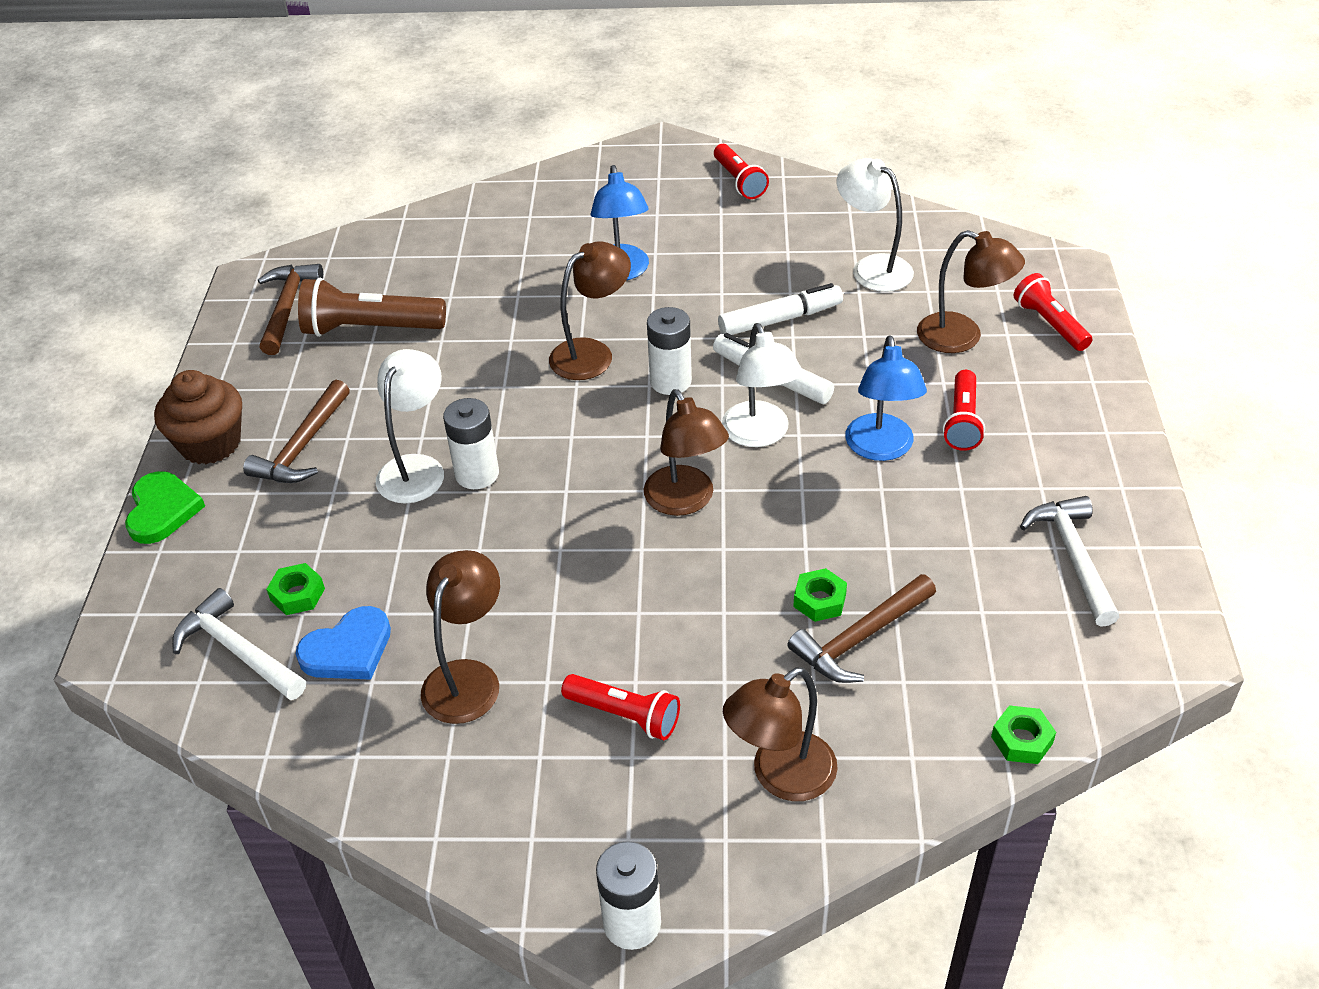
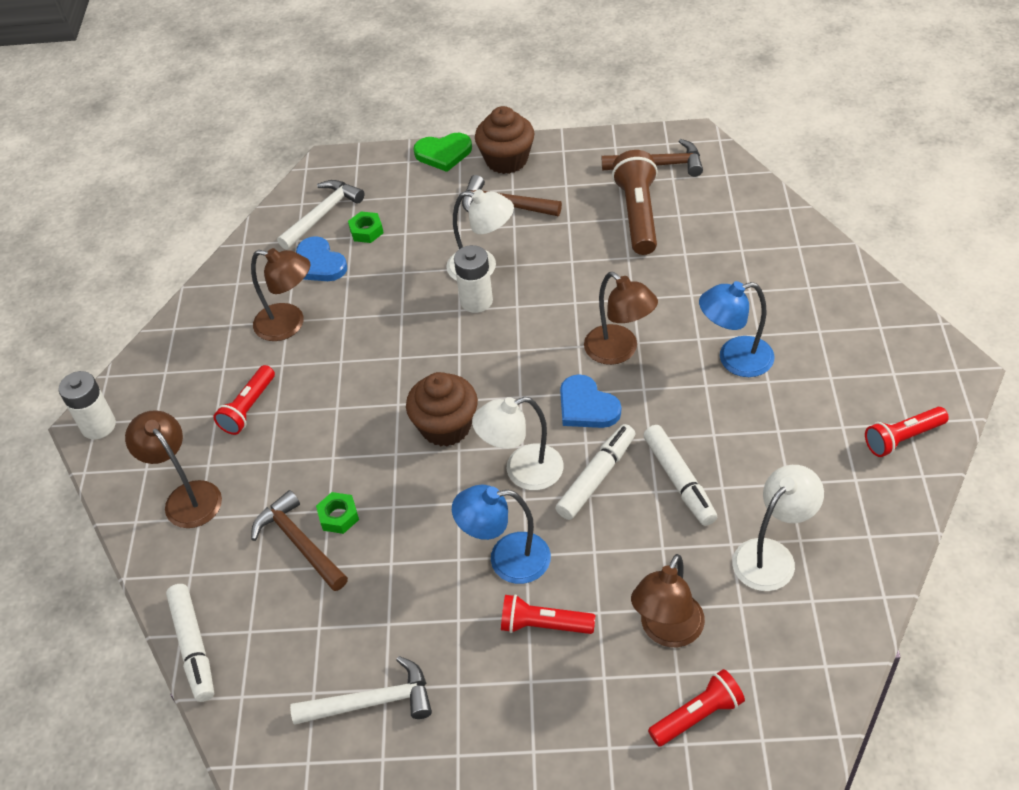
camera: 90 degrees right, 5 degrees up
(670, 381) = (586, 406): white battery -> blue heart
(685, 501) = (446, 426): brown lamp -> brown cupcake
(1022, 740) = (193, 646): green nut -> white marker

